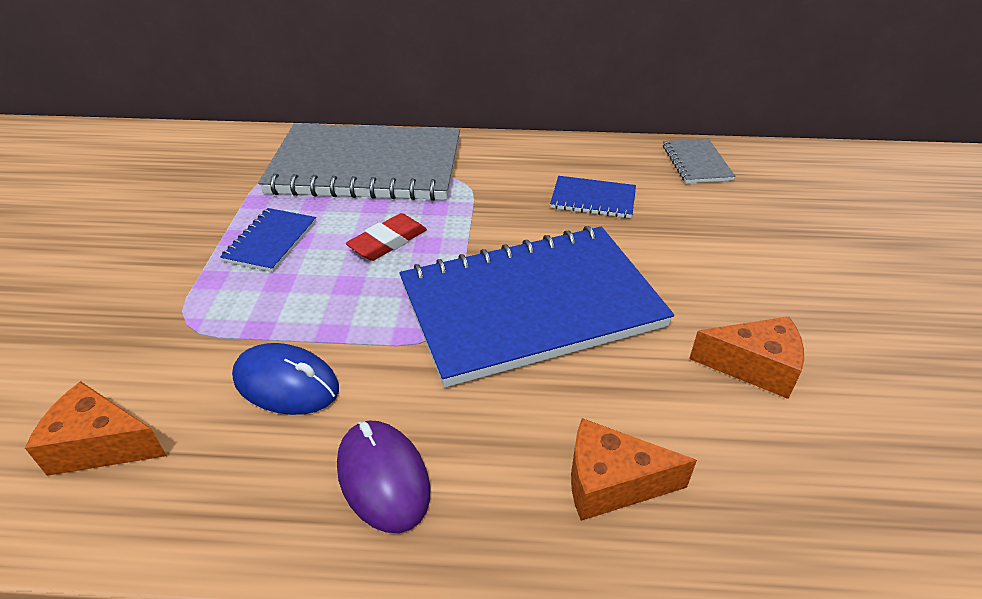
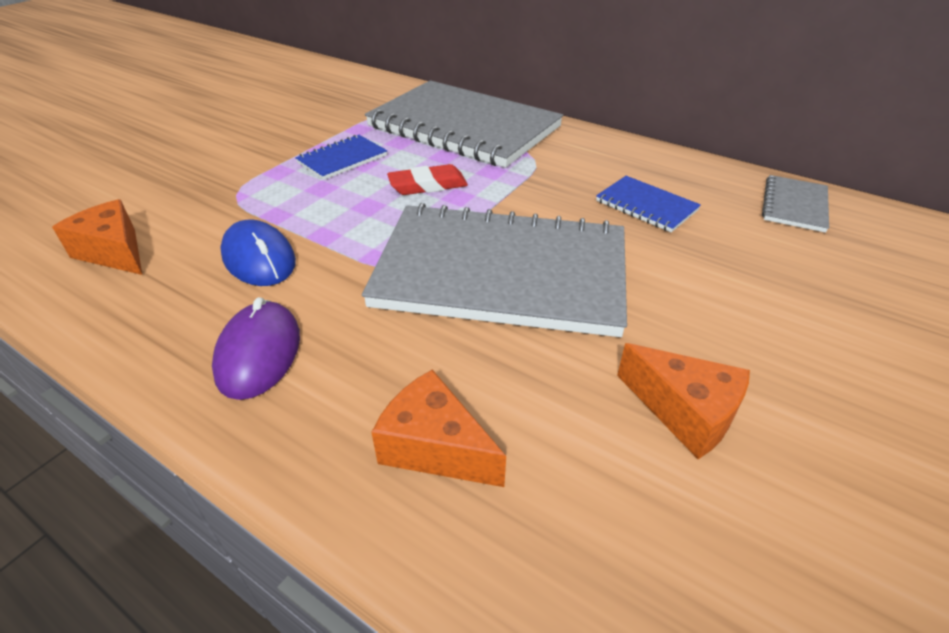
camera: 30 degrees right, 0 degrees up
(531, 306) = (501, 273): blue notebook -> grey notebook

